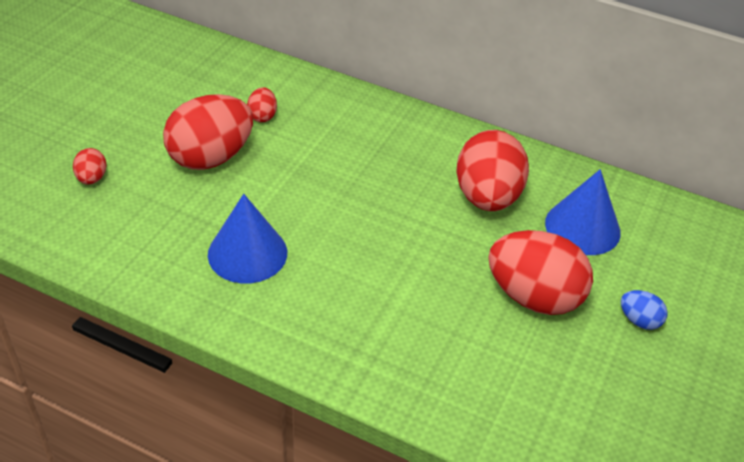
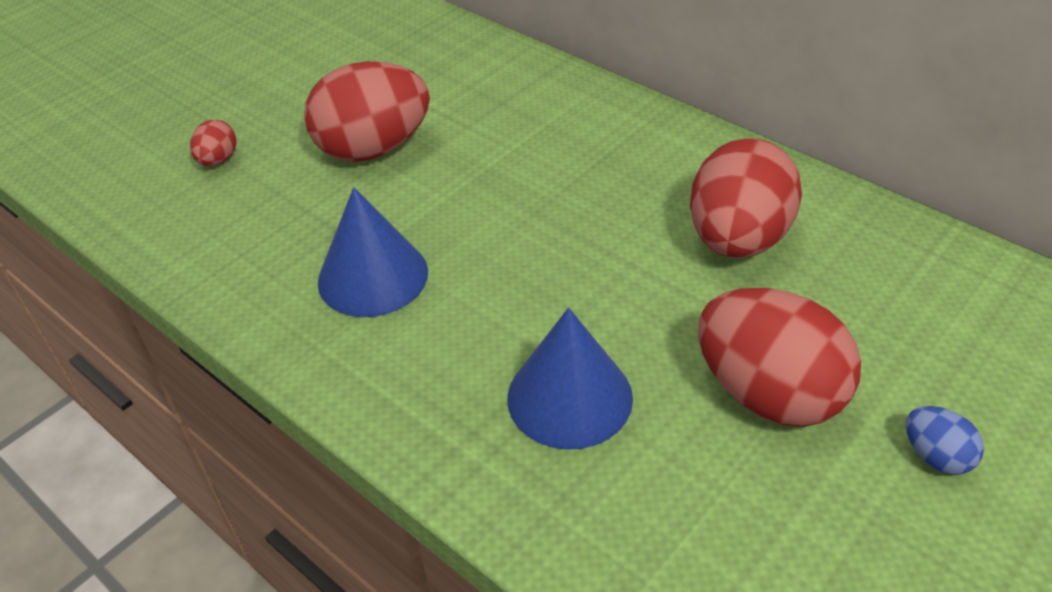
camera: 20 degrees right, 0 degrees up
(262, 116) = (459, 104): red egg -> none
(582, 227) = (876, 299): blue cone -> blue cone (569, 397)

